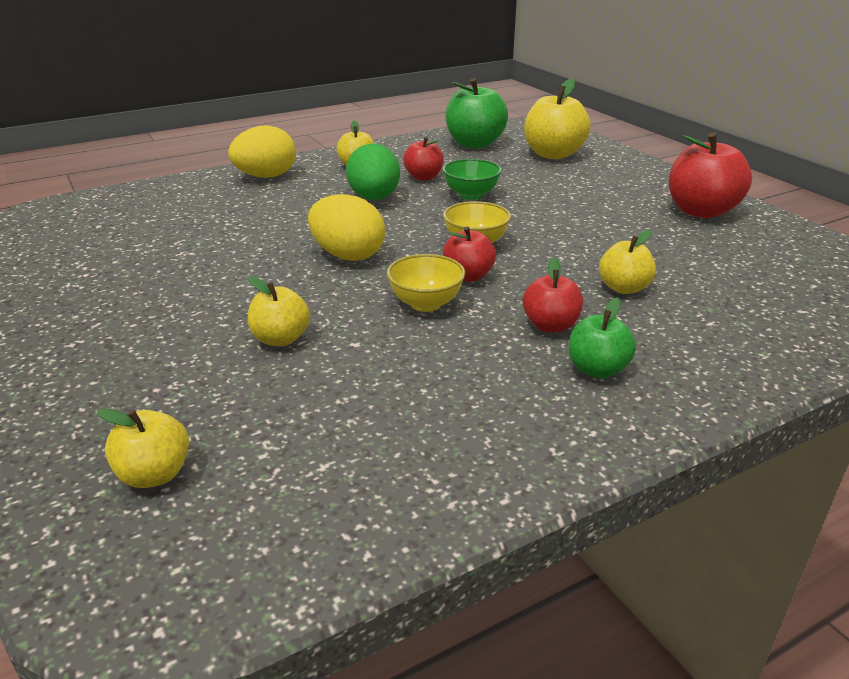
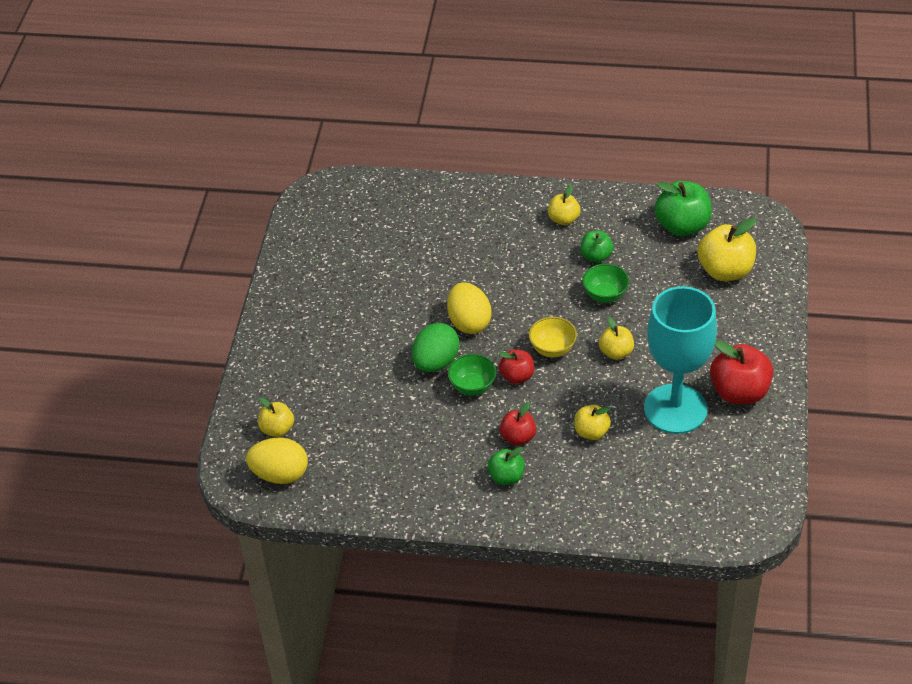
camera: 40 degrees right, 15 degrees up
(266, 176) = (491, 204): yellow egg -> yellow egg (280, 474)
(281, 339) = (381, 375): yellow apple -> yellow apple (616, 352)
(374, 198) = (538, 267): green egg -> green egg (436, 362)
(423, 177) = (596, 256): red apple -> green apple
(426, 303) = (472, 387): yellow bowl -> green bowl
(670, 241) = (675, 409): none -> turquoise goblet

